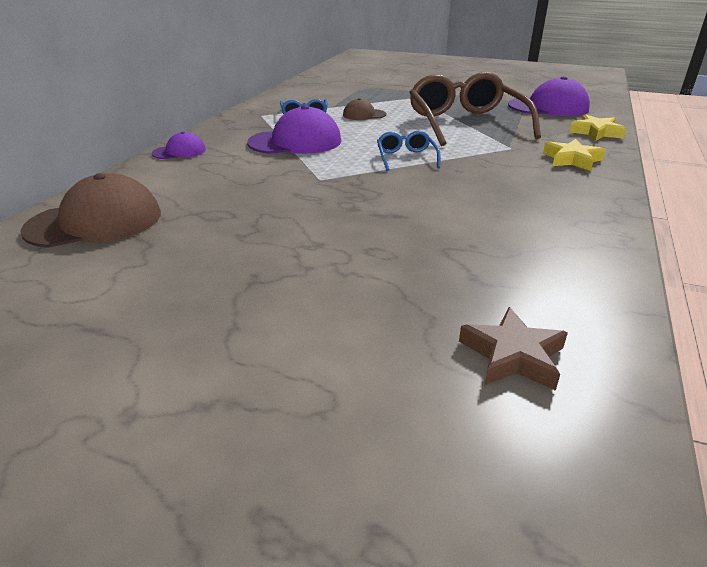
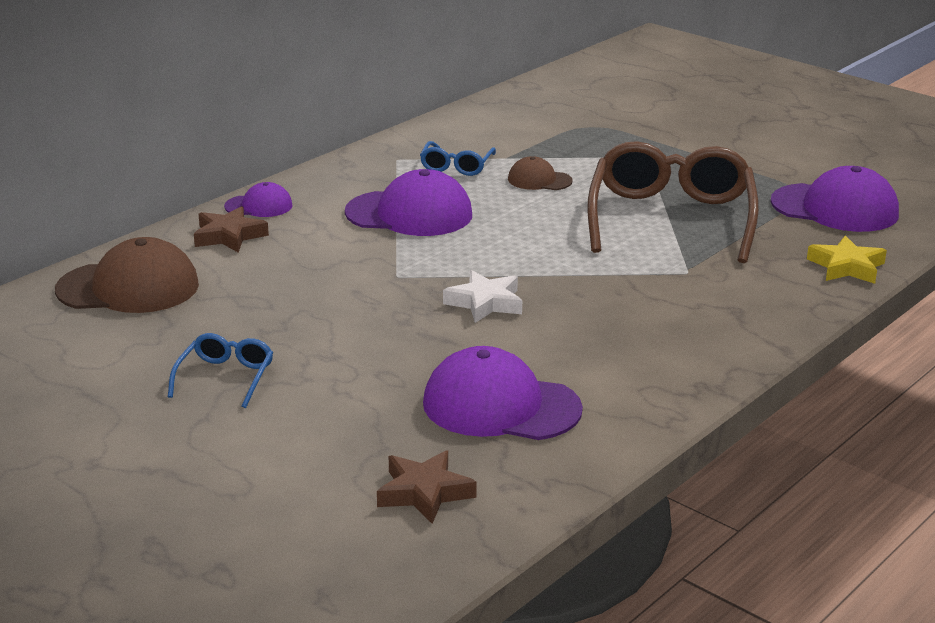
camera: 20 degrees right, 5 degrees down
(167, 172) = (229, 236): none -> brown star
(401, 186) = (485, 303): none -> white star
(406, 158) = (529, 264): blue glasses -> blue glasses (225, 378)
(491, 257) = (501, 406): none -> purple cap
(572, 160) = (749, 305): yellow star -> none

